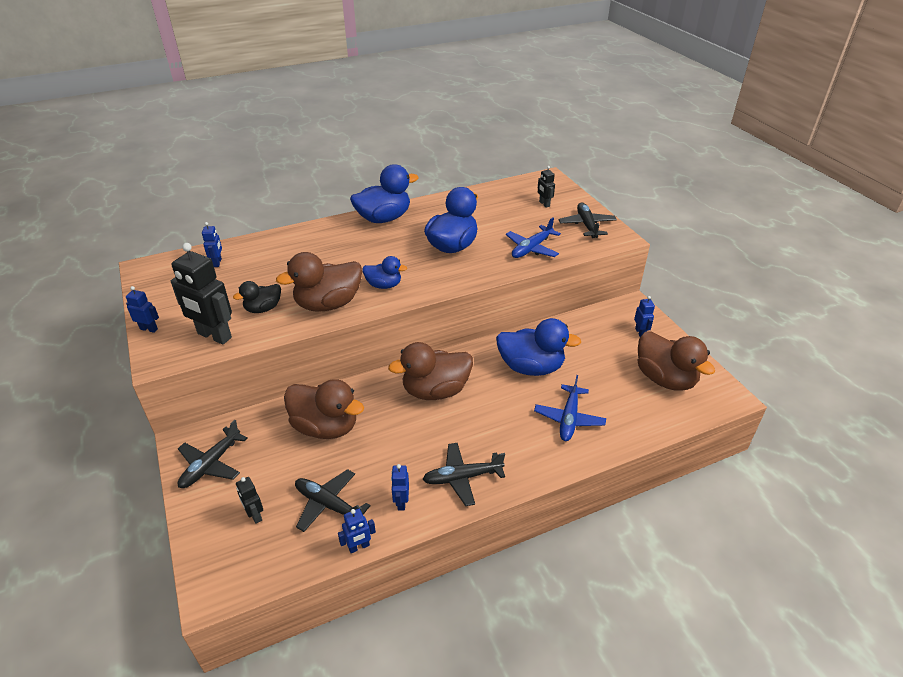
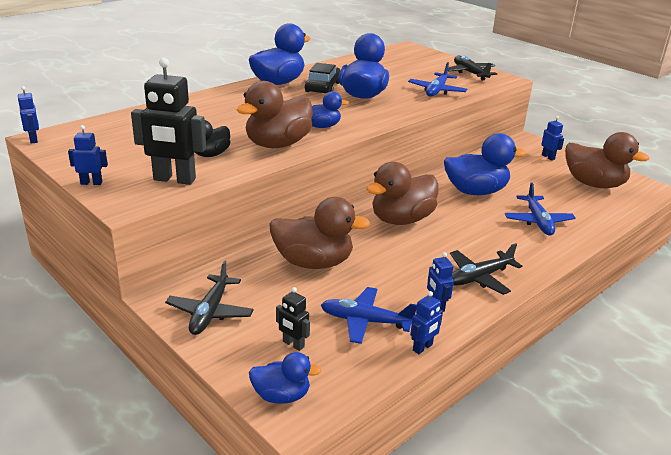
camera: 20 degrees left, 10 degrees down
(214, 567) = (281, 395): none -> blue duck
(217, 263) = (127, 127): blue robot -> blue robot (34, 139)
(328, 504) = (365, 321): black plane -> blue plane
(421, 230) = (323, 87): none -> black car
(544, 204) = (420, 63): black robot -> none

